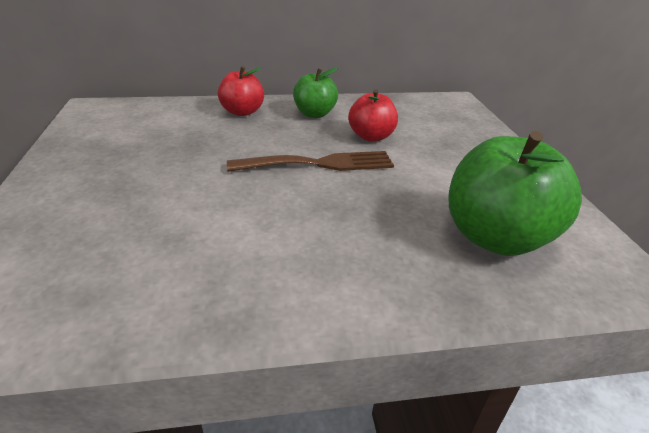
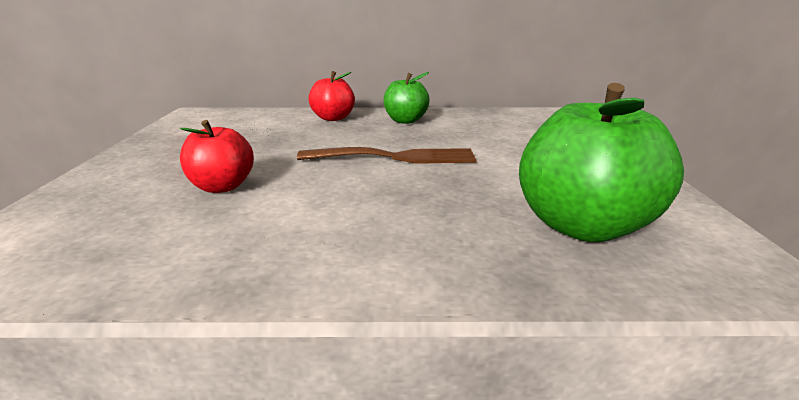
camera: 10 degrees right, 10 degrees down
(371, 136) = (459, 138): red apple -> red apple (222, 186)

